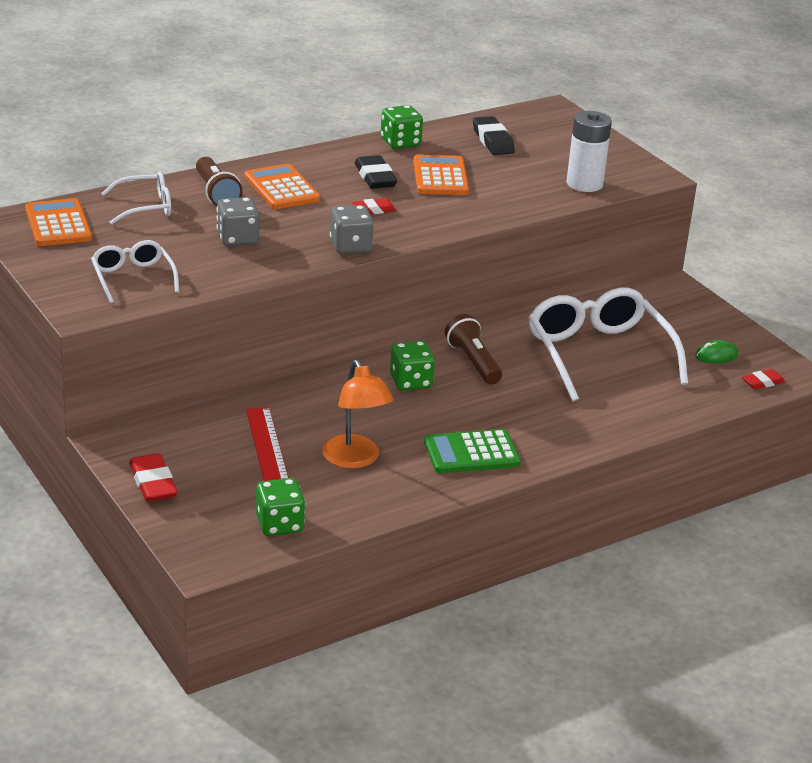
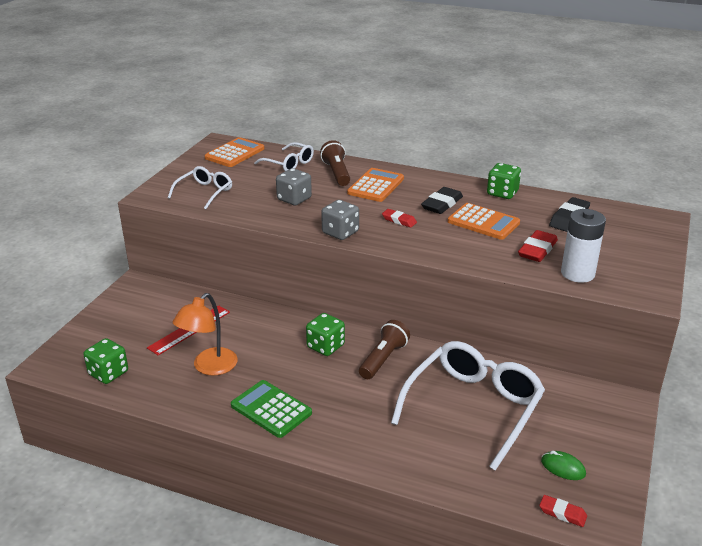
camera: 55 degrees right, 0 degrees up
(153, 483) = (109, 313): red eraser -> red eraser (537, 250)
(216, 194) = (336, 173): brown flashlight -> brown flashlight turned 135 degrees clockwise
(440, 177) = (483, 222): orange calculator -> orange calculator turned 75 degrees clockwise

